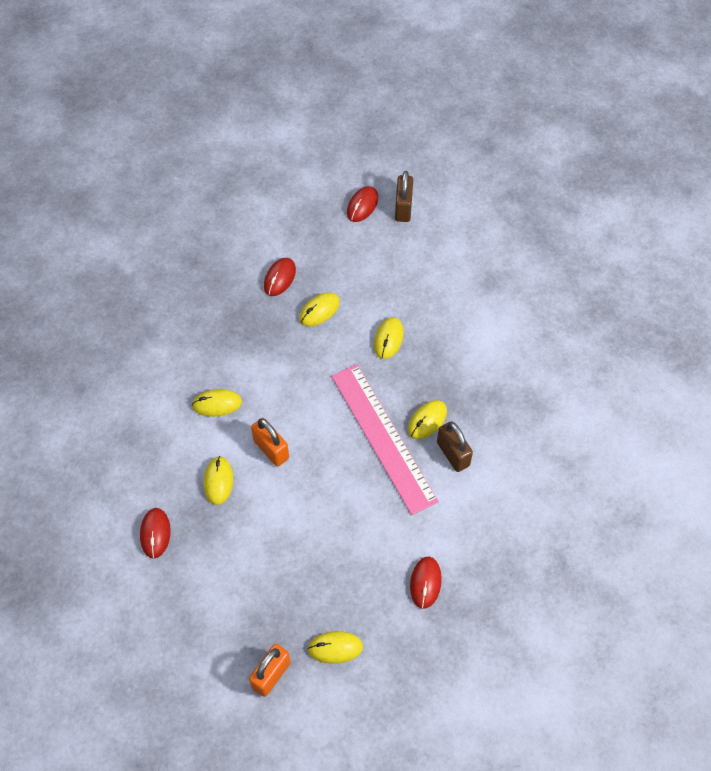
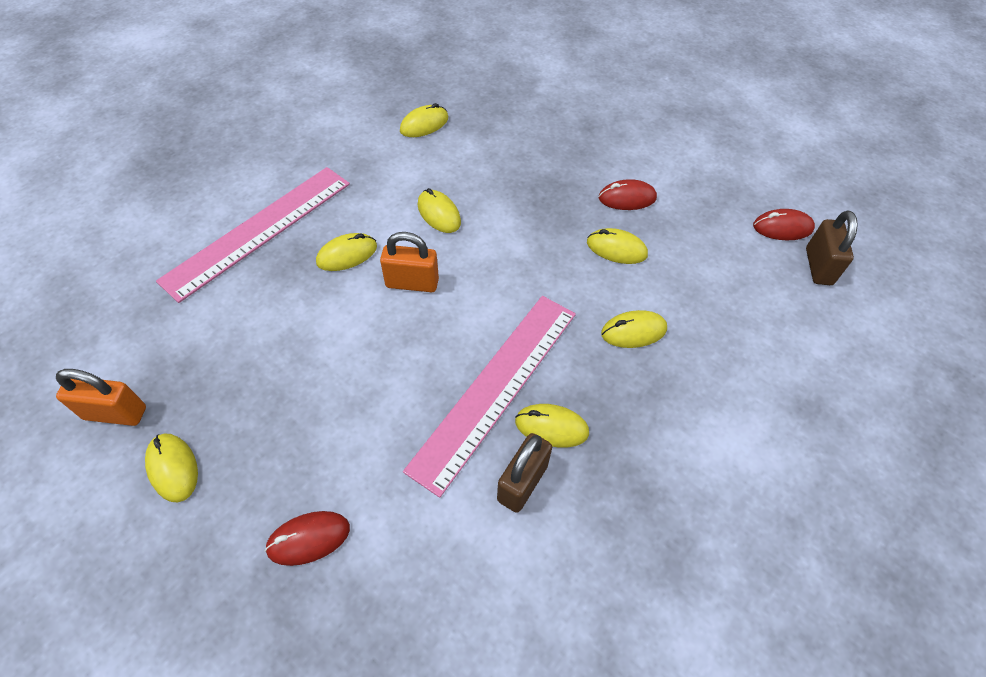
camera: 60 degrees right, 5 degrees down
(113, 371) = (424, 124): none -> yellow mouse
(155, 533) = (259, 231): red mouse -> pink ruler
(271, 449) = (412, 283): orange padlock -> orange padlock turned 75 degrees clockwise
(403, 208) = (818, 266): brown padlock -> brown padlock turned 60 degrees counterclockwise

